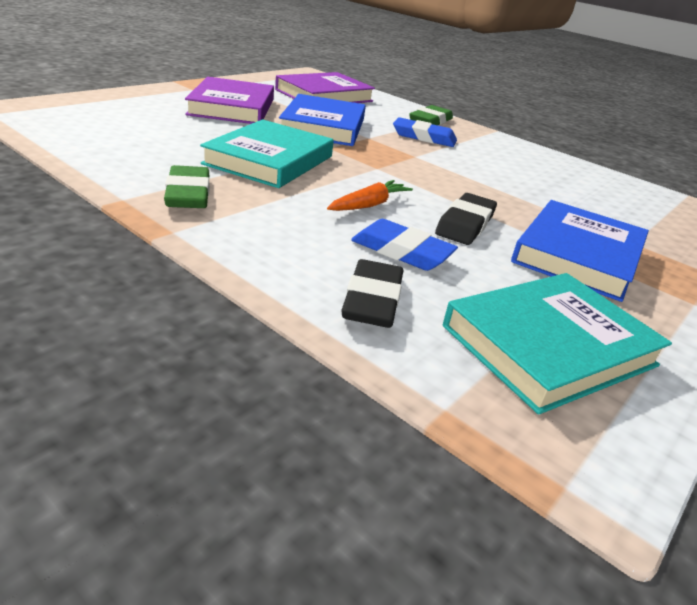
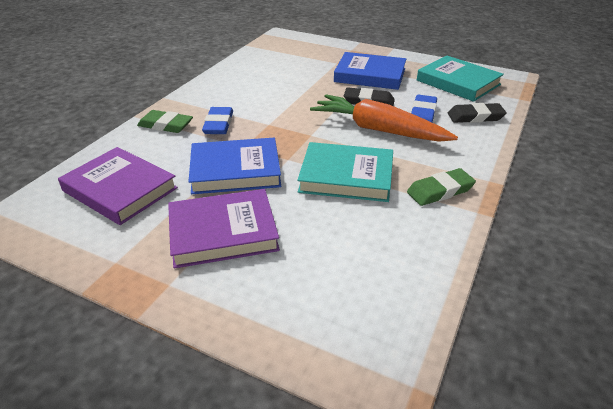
camera: 100 degrees left, 5 degrees up
(369, 205) = (378, 129): orange carrot -> orange carrot, size x2.13

